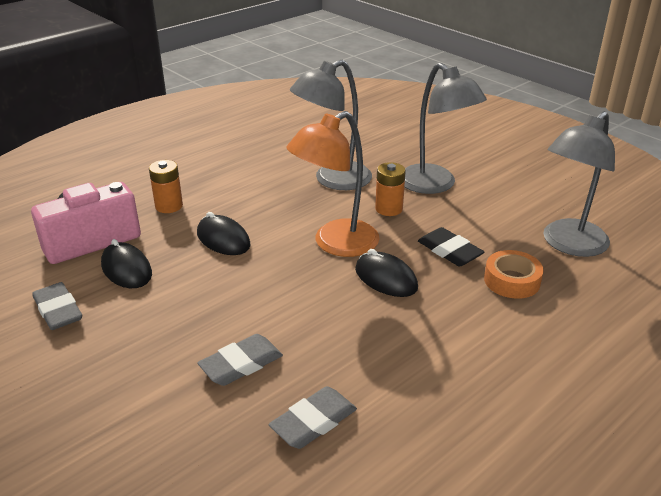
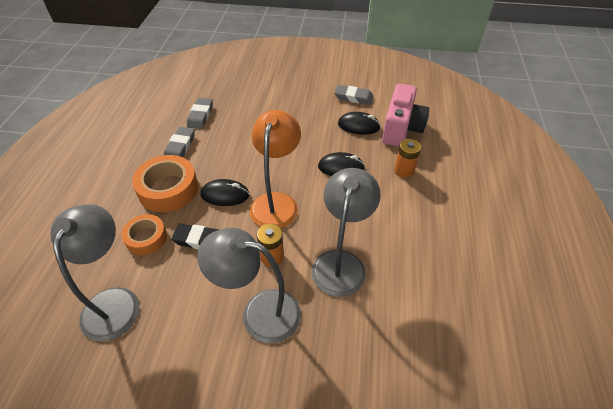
camera: 140 degrees right, 15 degrees up
(241, 364) = (251, 118): grey eraser -> grey eraser (180, 147)
(454, 321) = (168, 189): none -> orange tape

